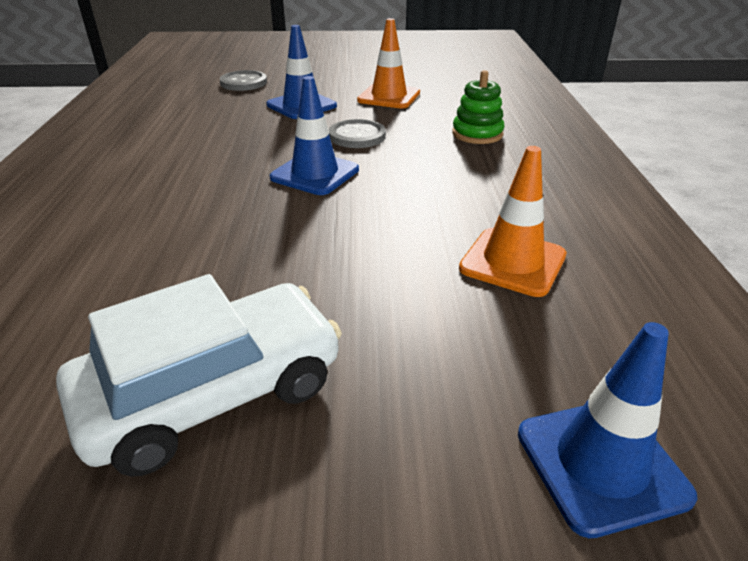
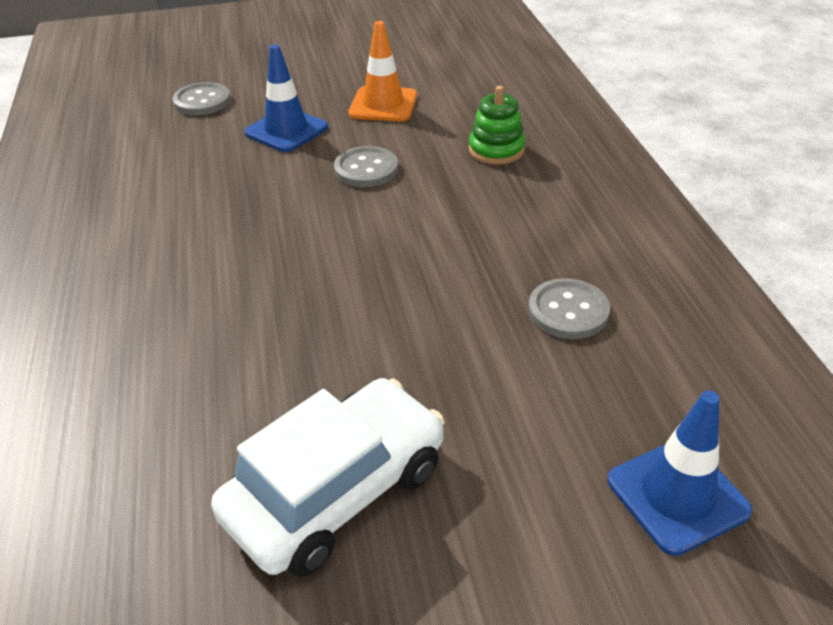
camera: 10 degrees left, 5 degrees up
(315, 174) = (338, 229): blue traffic cone -> none
(512, 262) = (568, 311): orange traffic cone -> grey button

